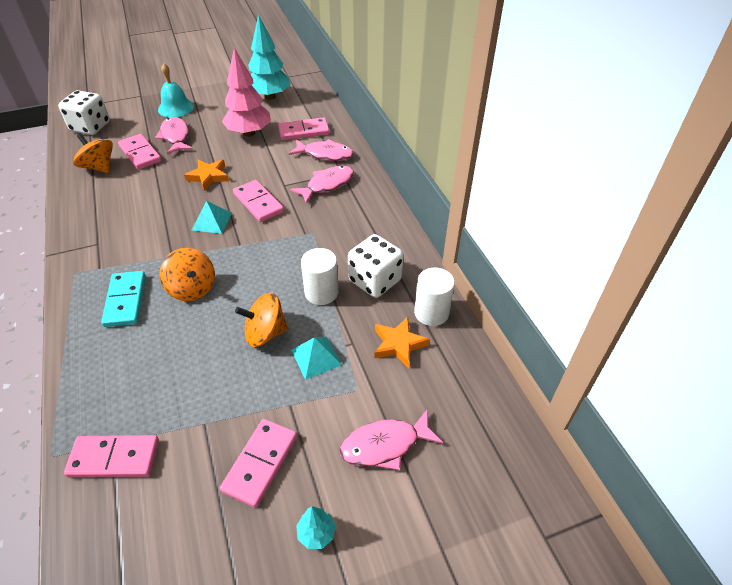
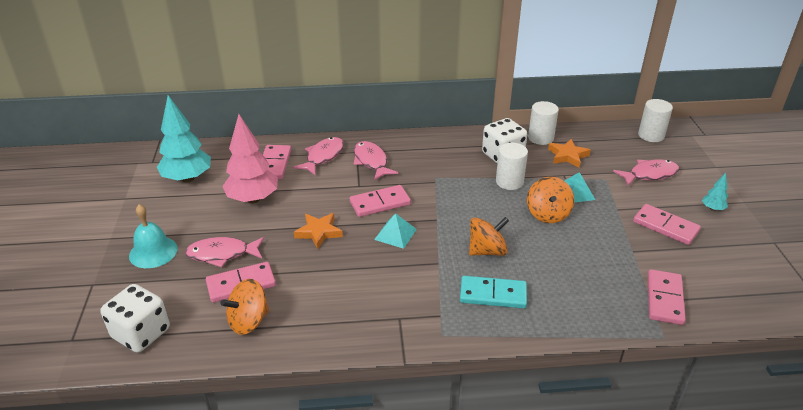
camera: 75 degrees left, 10 degrees down
(385, 445) = (650, 174): pink fish -> pink fish turned 105 degrees counterclockwise
(500, 448) = (651, 135): none -> white cylinder

